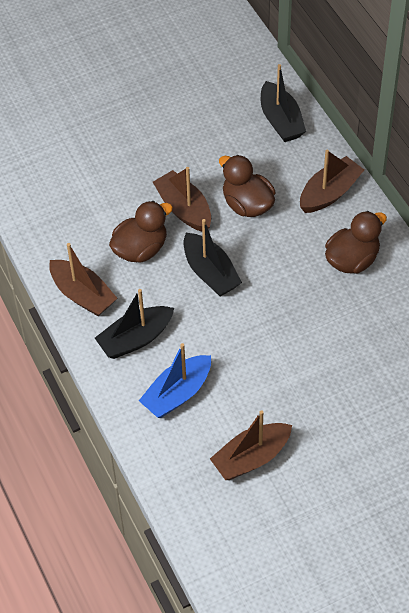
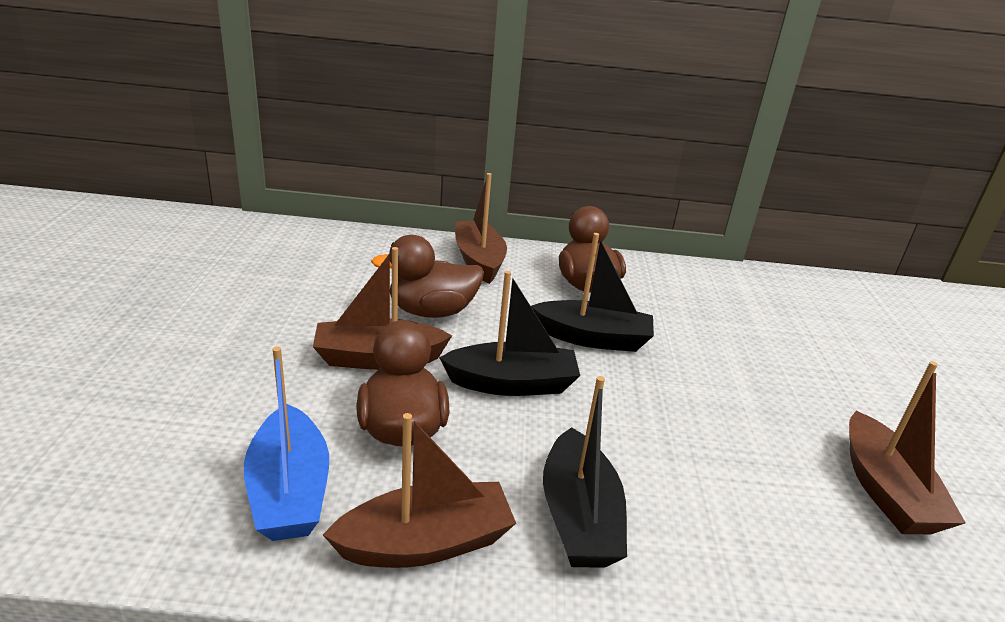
camera: 65 degrees left, 25 degrees down
(177, 393) = (726, 517): blue boat -> blue boat (289, 490)
(281, 120) = (341, 245): black boat -> black boat (592, 338)

